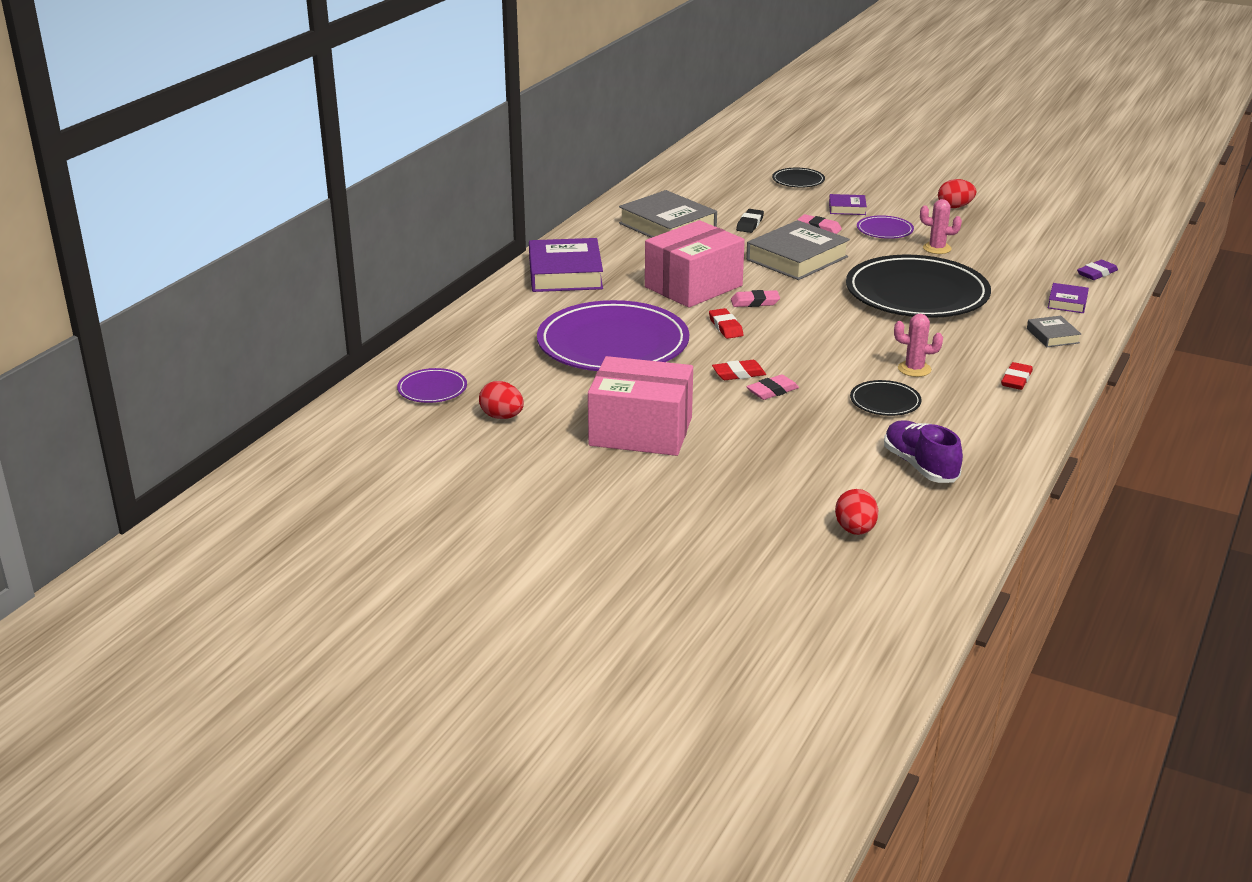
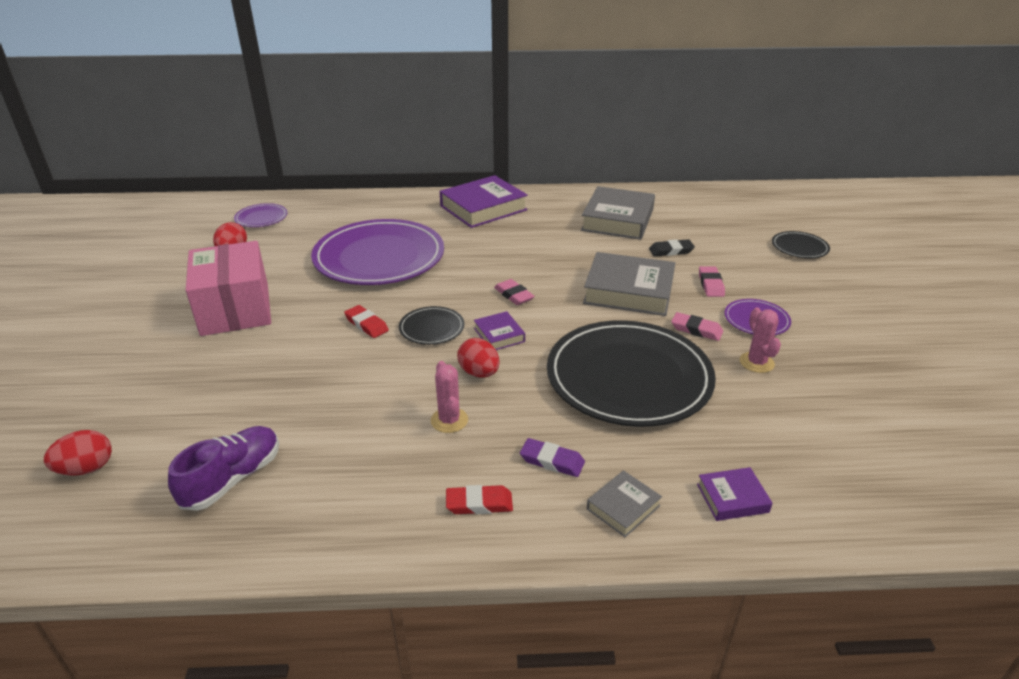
camera: 60 degrees right, 5 degrees up
(693, 286) = (515, 260): pink box -> none
(725, 327) = (451, 295): red eraser -> none
(772, 391) = (344, 350): pink eraser -> pink eraser (696, 330)
(847, 208) = (776, 287): purple book -> purple book (499, 335)
(885, 401) = (363, 420): black plate -> black plate (431, 328)
(955, 207) = (881, 347): red egg -> red egg (479, 373)
(1097, 273) = (852, 506): purple eraser -> purple eraser (552, 461)

